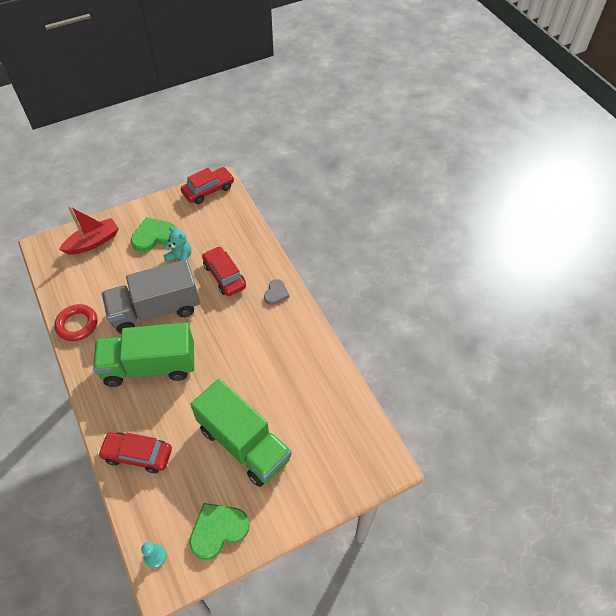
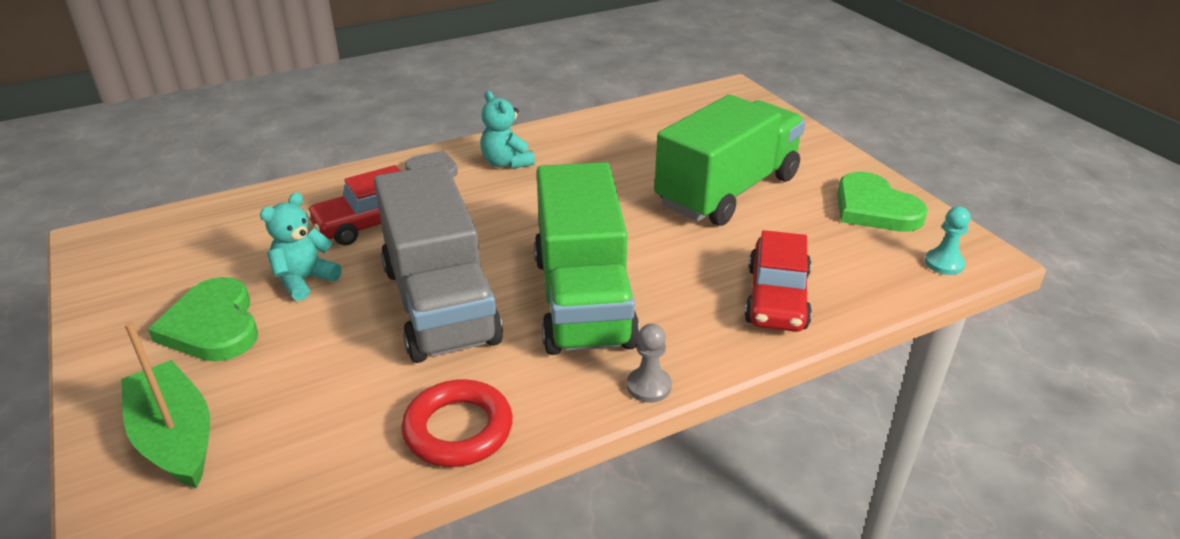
camera: 90 degrees left, 20 degrees down
(86, 391) = (649, 386): none -> grey pawn
(93, 242) = (175, 438): red boat -> green boat
(208, 190) = (109, 254): red car -> none
(281, 327) = (506, 163): none -> turquoise teddy bear

